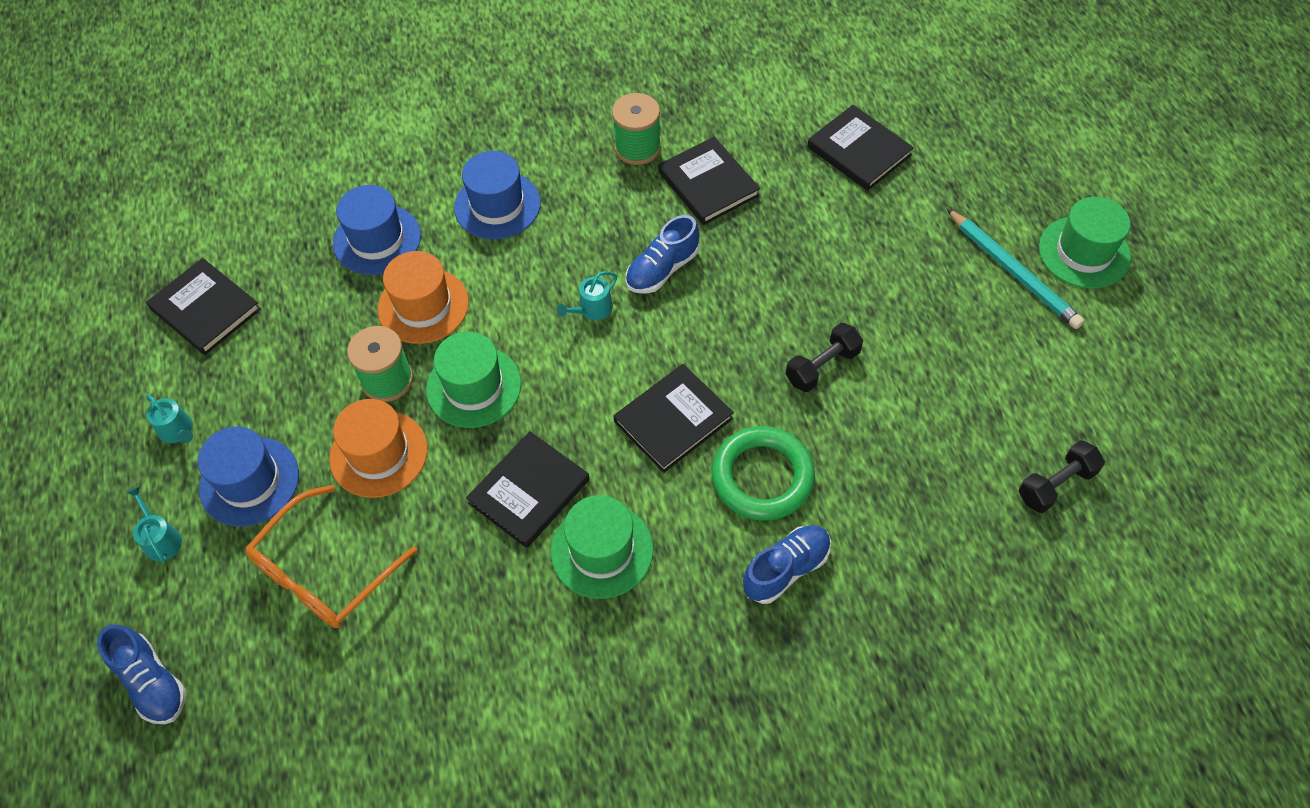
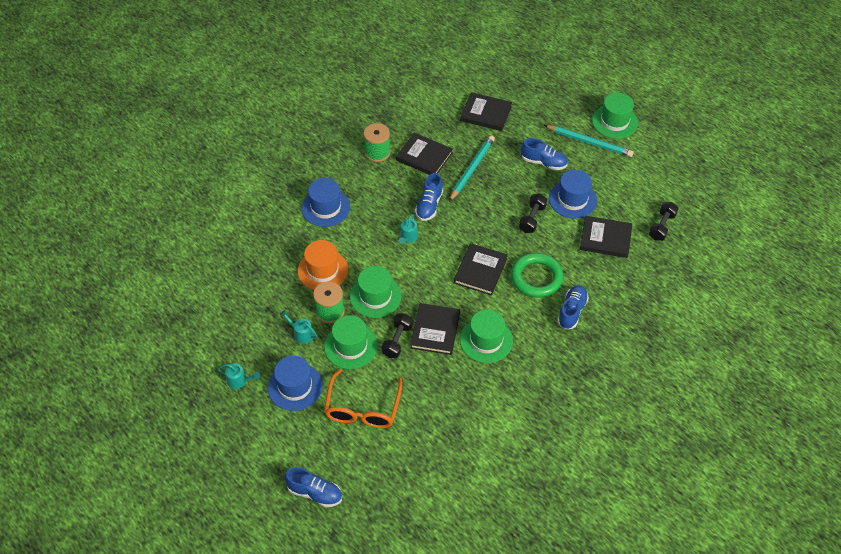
camera: 30 degrees left, 5 degrees down
(161, 539) = (270, 431): turquoise watering can -> turquoise watering can (301, 334)
(205, 309) = (208, 319): black book -> black book (605, 238)
(377, 239) = (275, 249): blue hat -> blue hat (572, 199)
(378, 454) = (350, 346): orange hat -> green hat
(456, 479) = (397, 340): none -> black dumbbell
(773, 236) = (472, 169): none -> turquoise pencil
(906, 274) = (543, 162): none -> blue shoe

